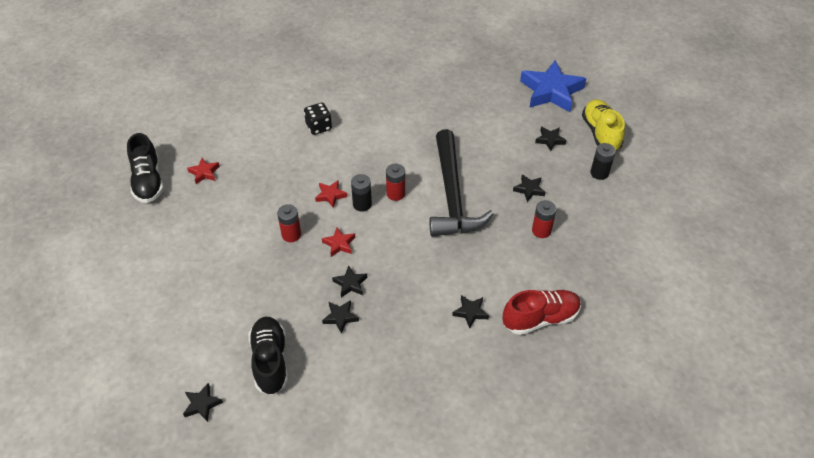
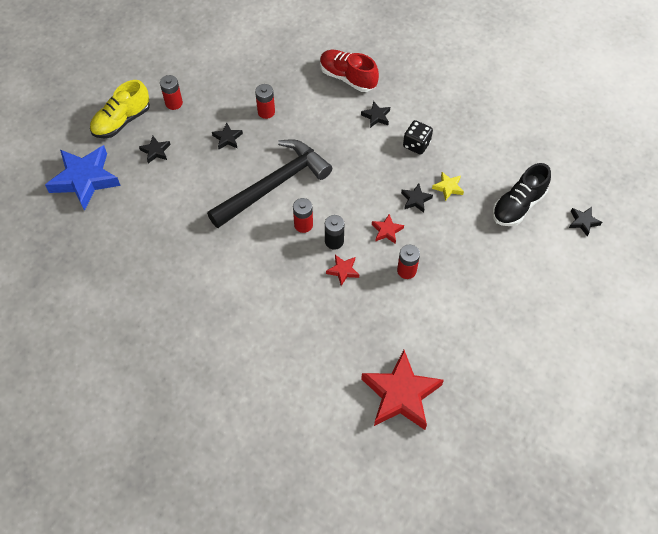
camera: 125 degrees left, 10 degrees up
(148, 181) = (450, 437): black shoe -> none
(204, 173) = (400, 394): red star -> red star, size x2.25
(319, 127) = (268, 339): black dice -> black dice (416, 144)
(340, 317) = (448, 187): black star -> yellow star
(599, 173) = (174, 103): black battery -> red battery

